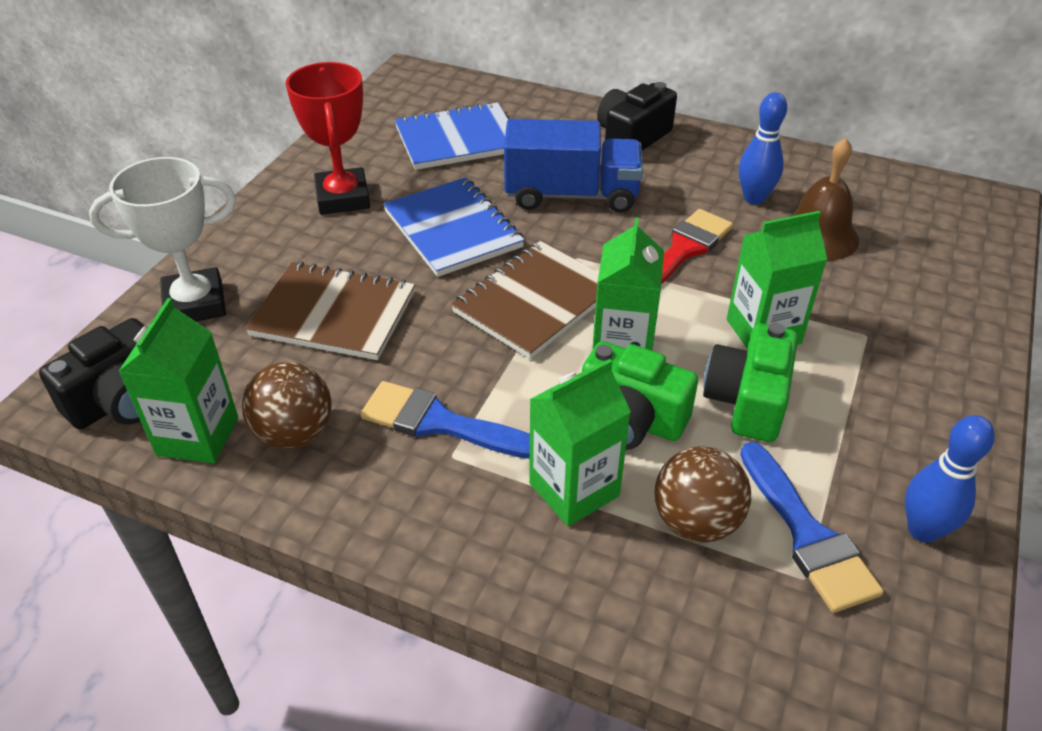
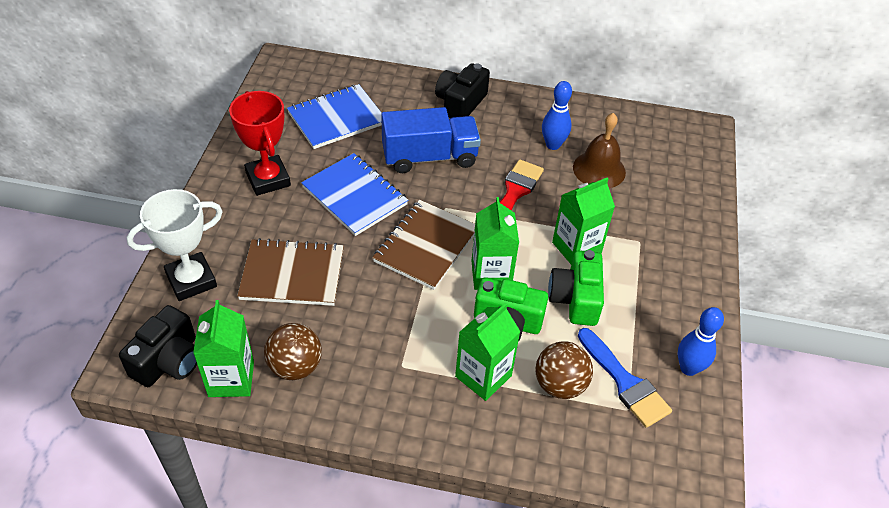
camera: 15 degrees left, 5 degrees up
(440, 423) = (388, 344): blue brush -> none

